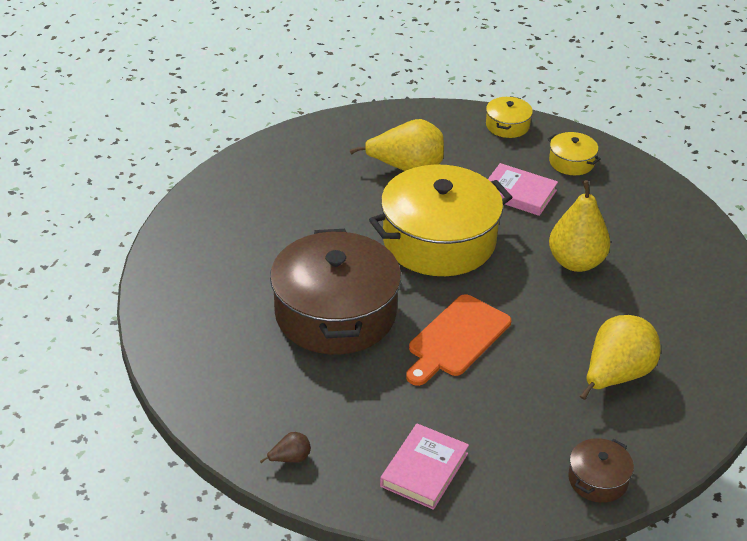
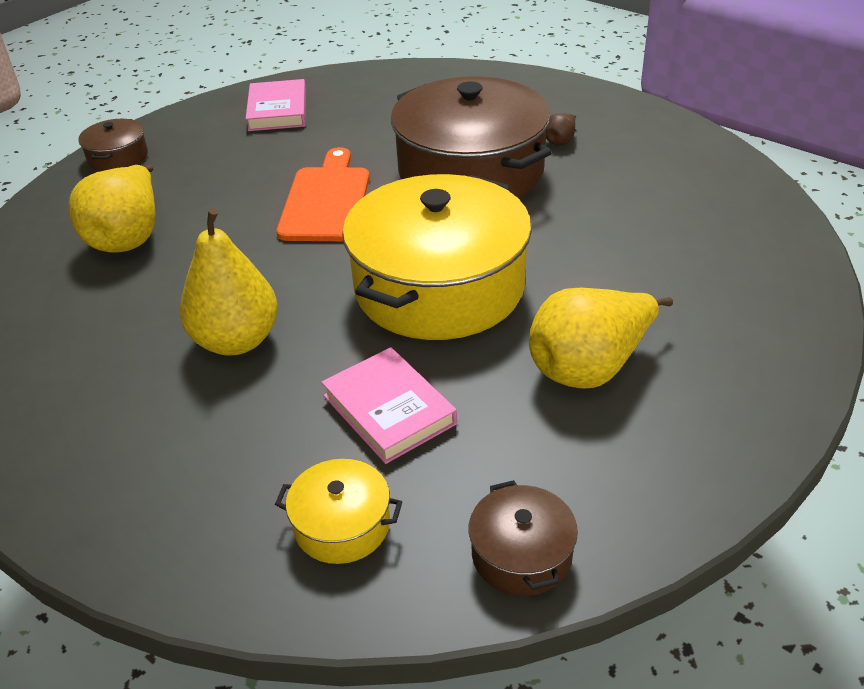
camera: 150 degrees right, 0 degrees up
(290, 458) = (391, 79): brown pear -> brown pear (560, 141)
(507, 125) = (521, 554): yellow pot -> brown pot
(518, 193) = (389, 410): pink book -> pink book turned 60 degrees clockwise

